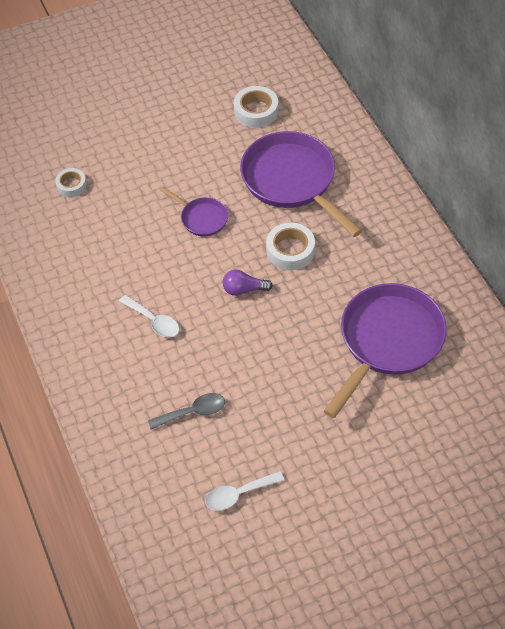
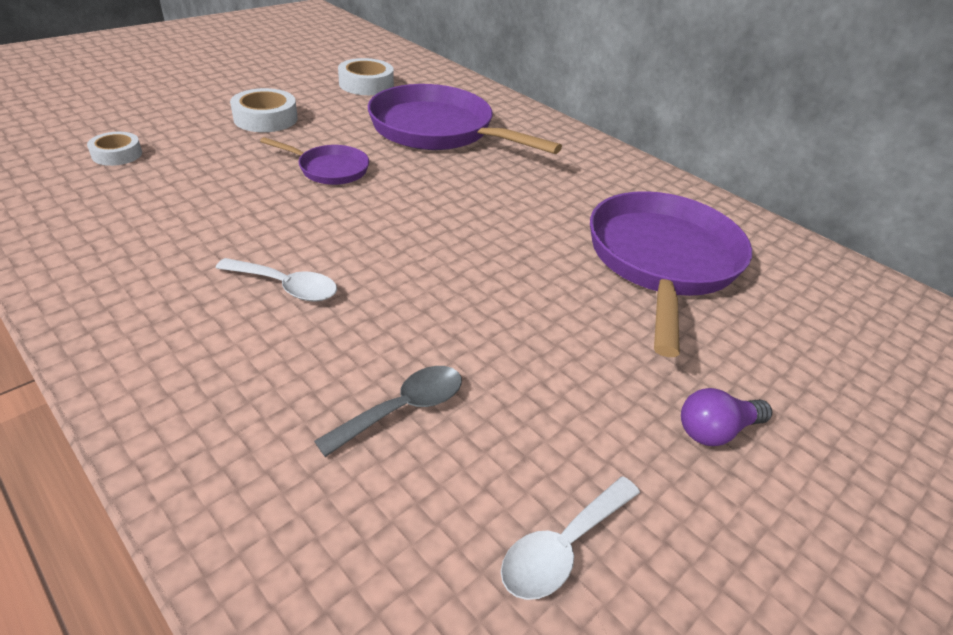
camera: 25 degrees left, 15 degrees down
(244, 289) = (423, 232): purple light bulb -> purple light bulb (716, 430)
(290, 250) = (469, 187): white tape -> white tape (265, 118)

